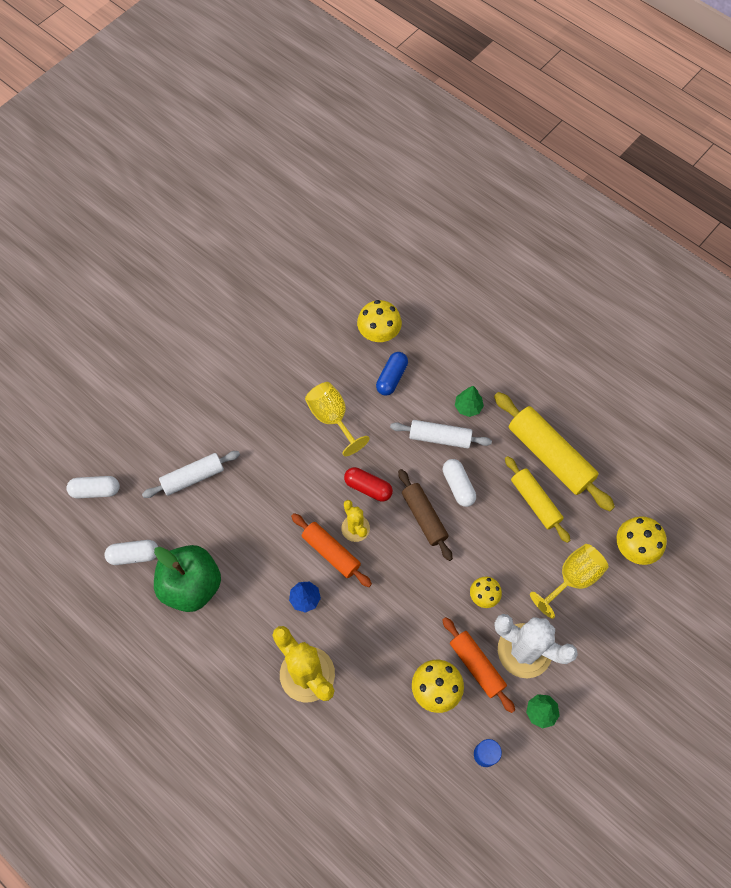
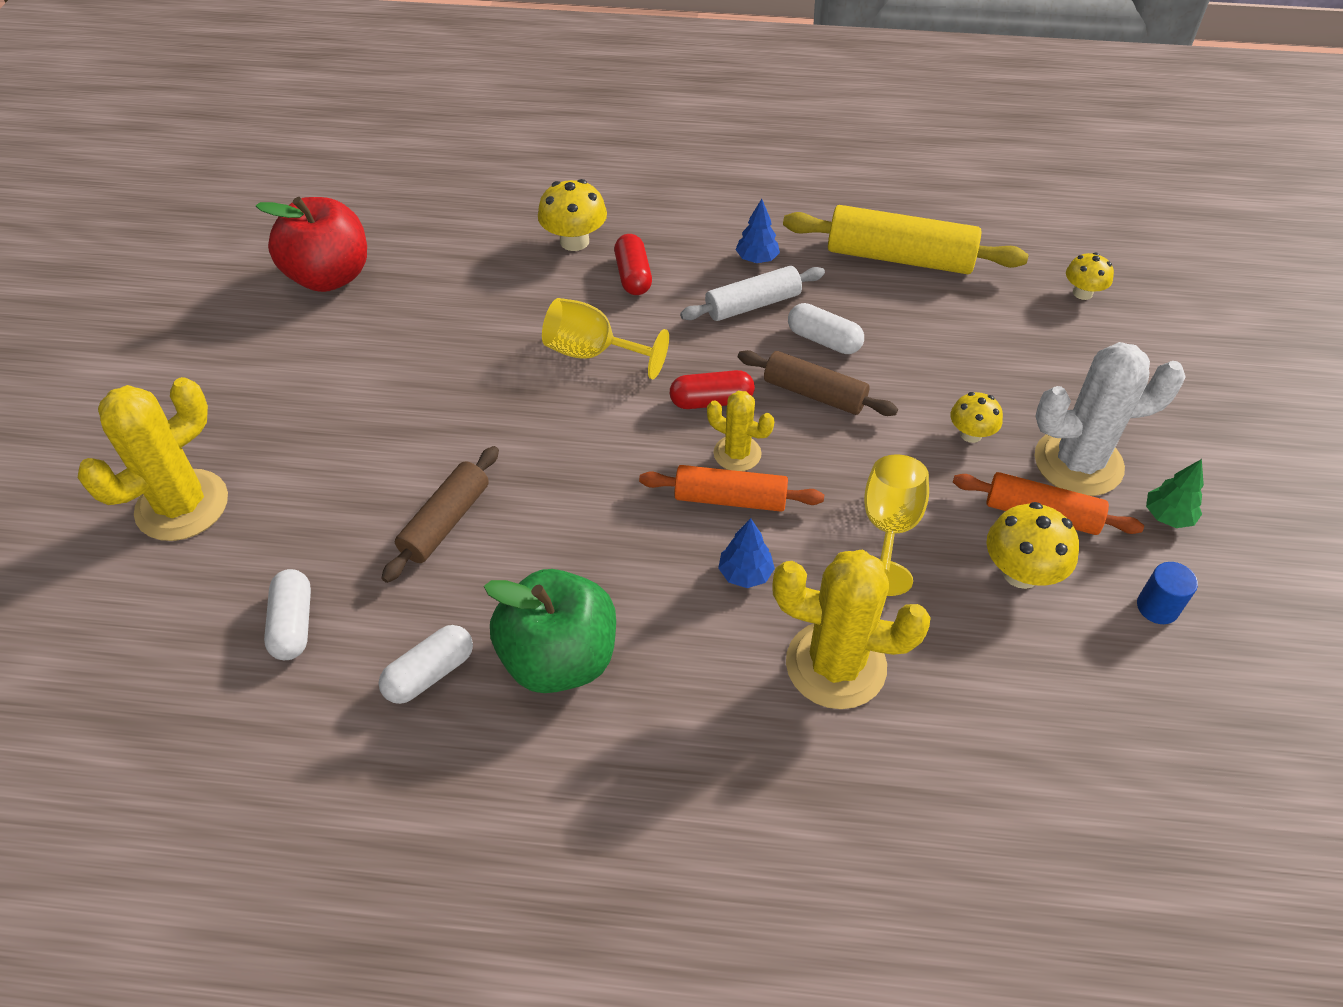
camera: 35 degrees left, 15 degrees down
(88, 392) = (182, 505): none -> yellow cactus
(95, 490) = (293, 624): white capsule -> white capsule turned 60 degrees counterclockwise
(193, 477) = (445, 522): white rolling pin -> brown rolling pin
(238, 283) = (329, 276): none -> red apple
(391, 378) = (633, 276): blue capsule -> red capsule
(468, 407) = (756, 259): green tree -> blue tree
(535, 502) = (929, 308): yellow rolling pin -> none
(572, 578) = (1051, 359): yellow goblet -> yellow goblet (889, 528)
(634, 547) = (1082, 293): yellow mushroom -> yellow mushroom, size x0.64

